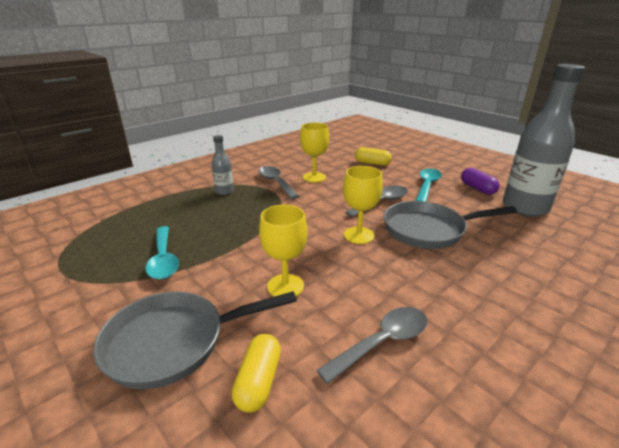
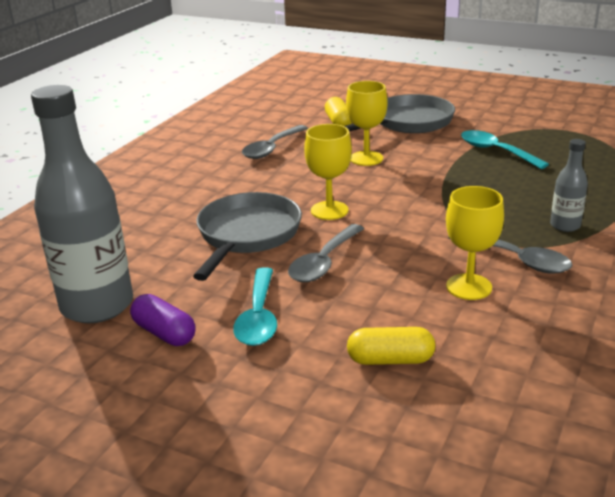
camera: 160 degrees right, 0 degrees up
(428, 230) = (247, 235): grey pan -> grey pan turned 45 degrees counterclockwise

